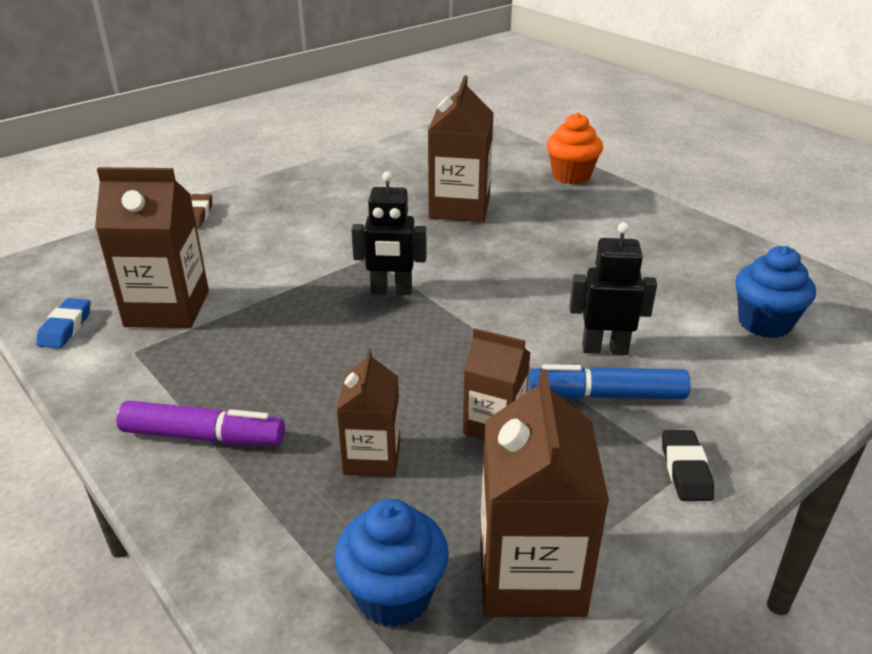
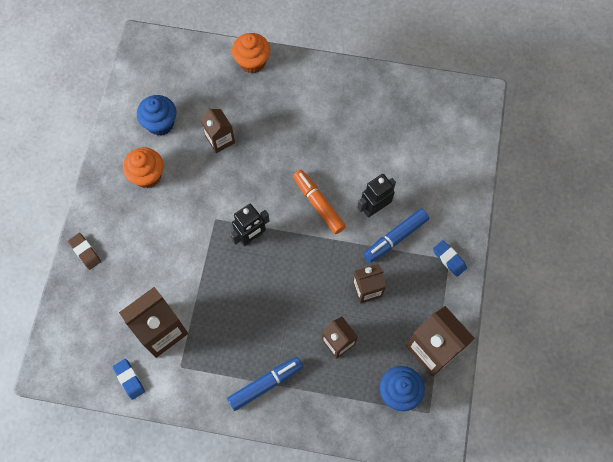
camera: 40 degrees left, 35 degrees up
(203, 436) = (265, 384): purple marker -> blue marker
(342, 197) = (147, 176): none -> orange cupcake
(459, 207) = (220, 139): brown carton -> brown carton, size x0.61
(521, 306) = (318, 204): none -> orange marker
(685, 470) = (449, 259): black eraser -> blue eraser
(764, 323) = (425, 139): blue cupcake -> blue cupcake (160, 123)

